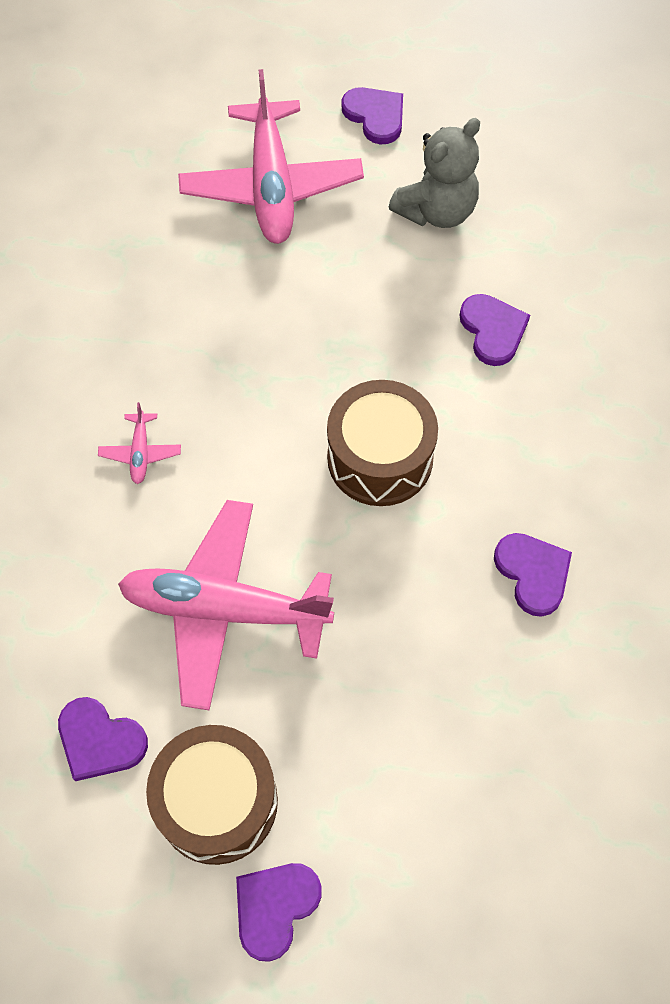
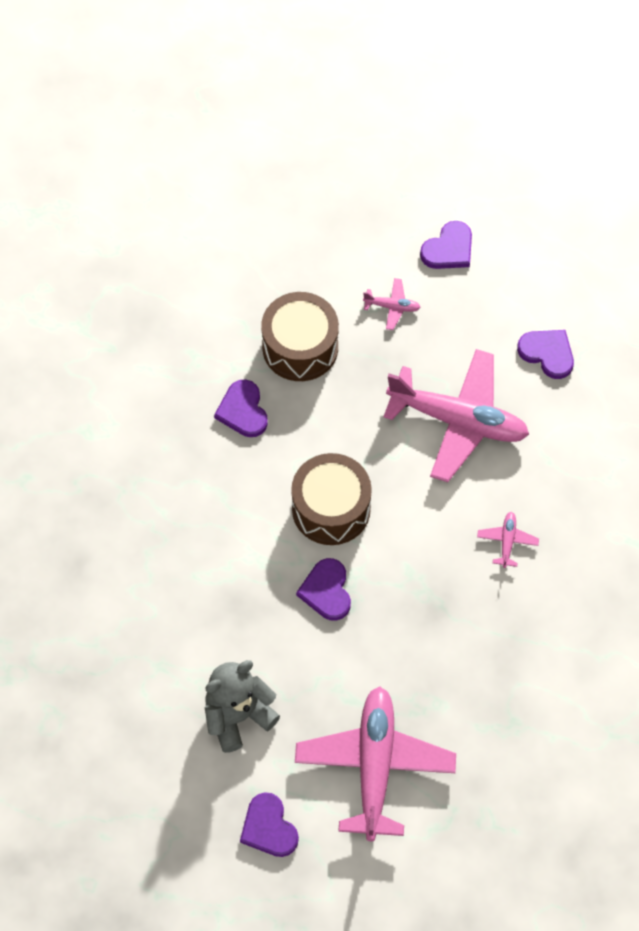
camera: 170 degrees left, 0 degrees up
(217, 802) = (476, 308): brown drum -> brown drum (300, 347)
(350, 780) = (392, 306): none -> pink plane
(493, 330) = (220, 597): purple heart -> purple heart (326, 591)

